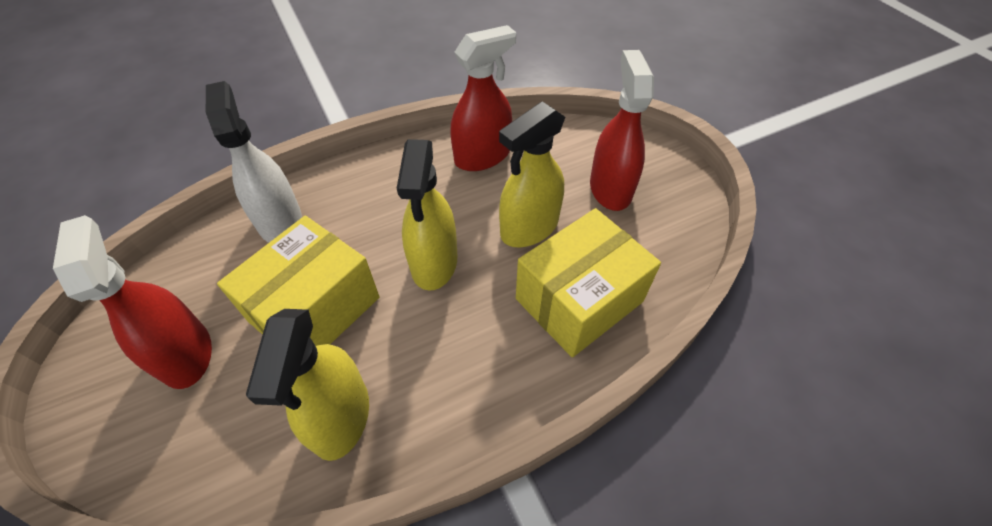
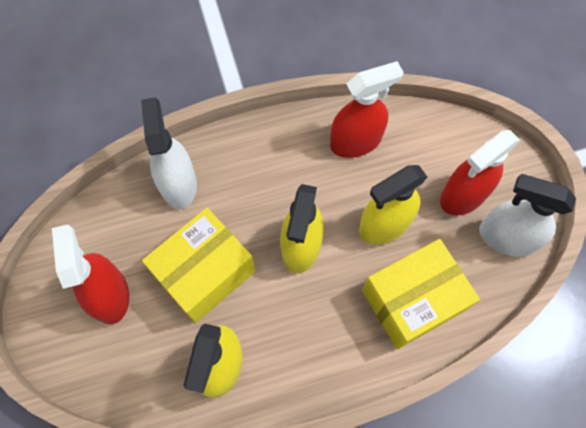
camera: 10 degrees right, 15 degrees up
(610, 189) = (463, 195): red spray bottle -> red spray bottle turned 135 degrees counterclockwise
(669, 221) = (506, 237): none -> white spray bottle

